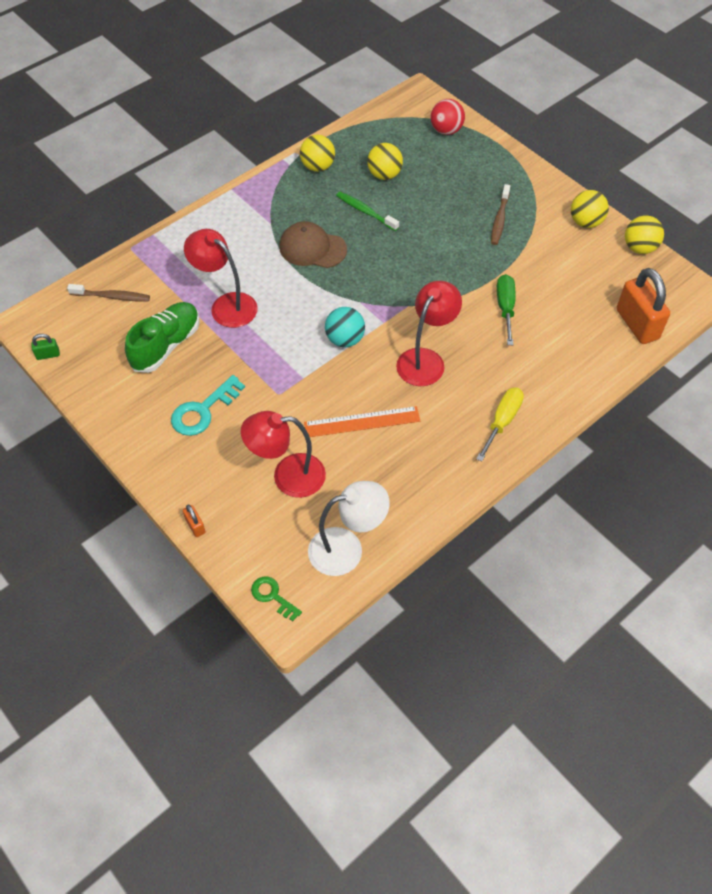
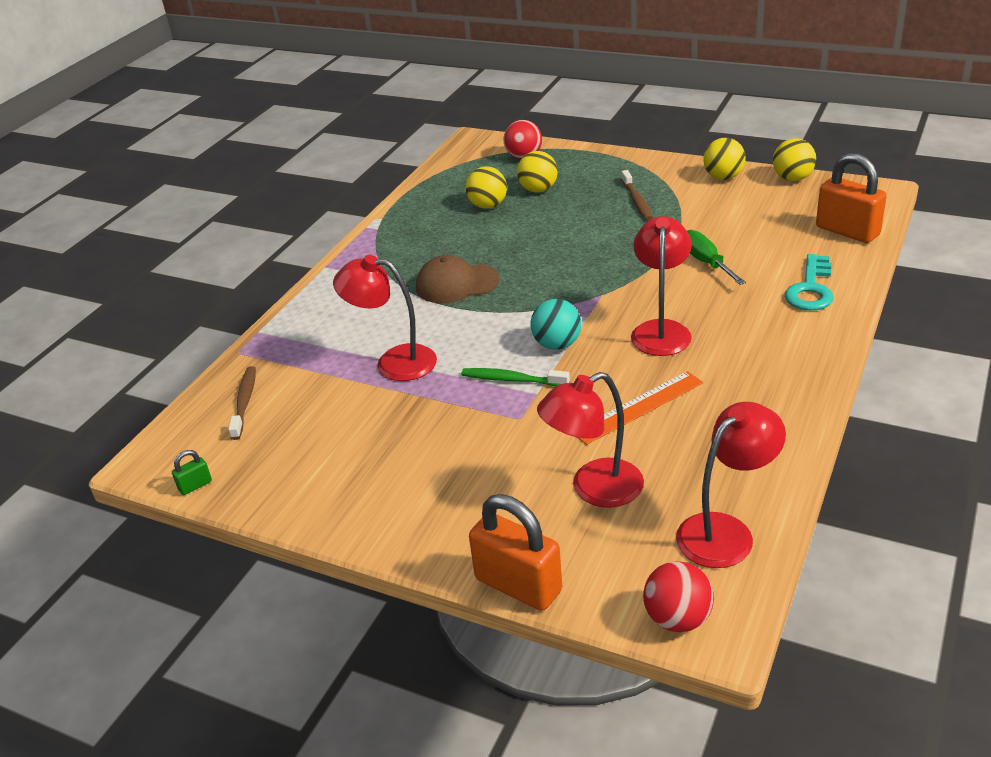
camera: 20 degrees left, 20 degrees down
(112, 297) = (245, 402): brown toothbrush -> brown toothbrush turned 75 degrees counterclockwise
(166, 345) = (346, 422): green shoe -> none
(195, 526) = (518, 585): orange padlock -> orange padlock, size x2.31
(203, 410) = (439, 466): turquoise key -> turquoise key (811, 289)
(273, 596) = (677, 618): green key -> red ball
(318, 166) = (410, 221): yellow ball -> yellow ball (538, 190)
(347, 548) = (725, 531): white lamp -> red lamp
(365, 211) = (491, 238): green toothbrush -> green toothbrush (512, 379)
(502, 421) = (790, 351): yellow screwdriver -> none

